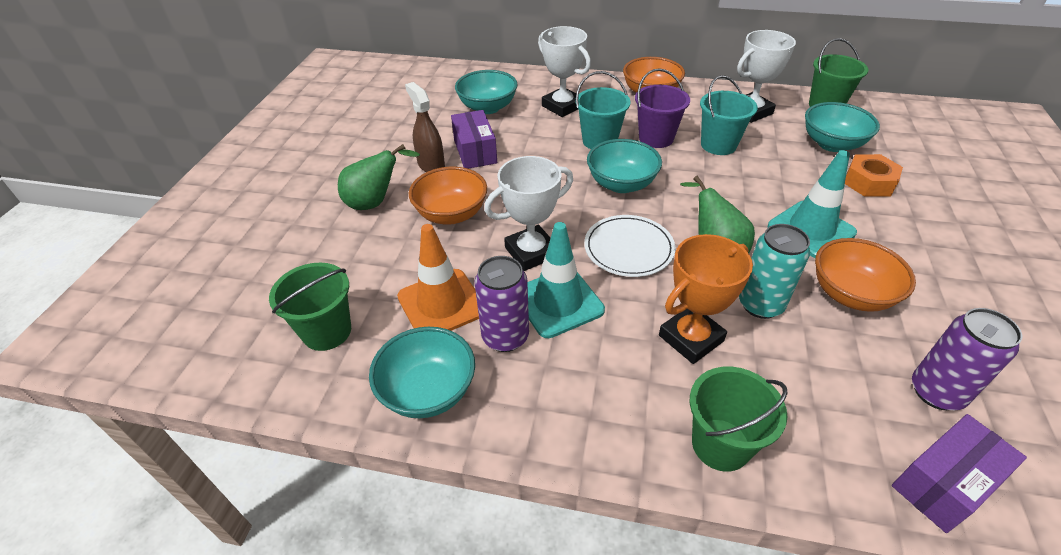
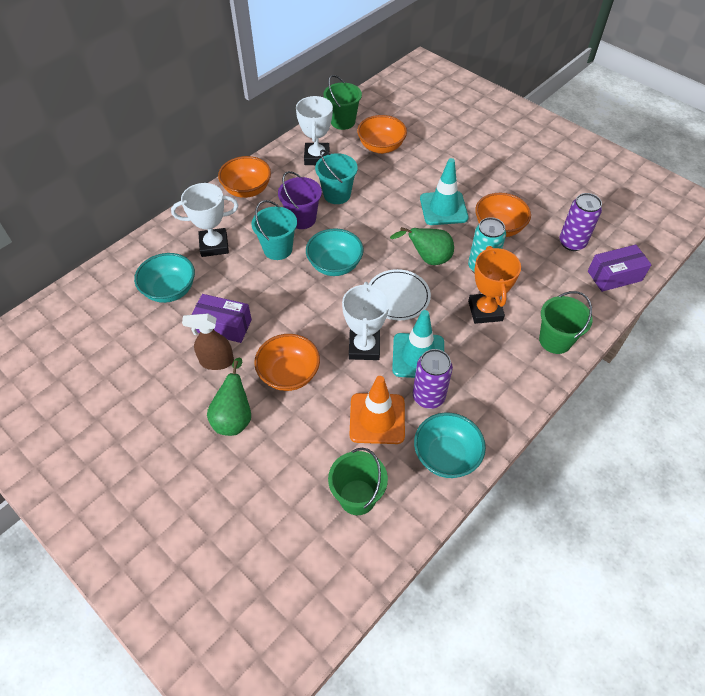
camera: 60 degrees left, 10 degrees up
(832, 144) = (381, 147): turquoise bowl -> orange bowl
(868, 182) = (426, 158): orange nut -> none
(944, 483) = (614, 276): purple box -> purple box turned 75 degrees clockwise

